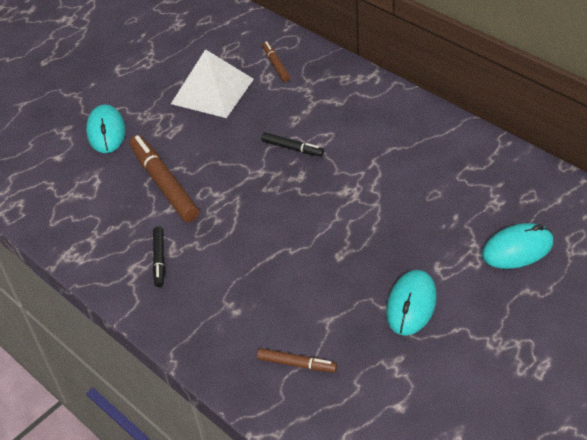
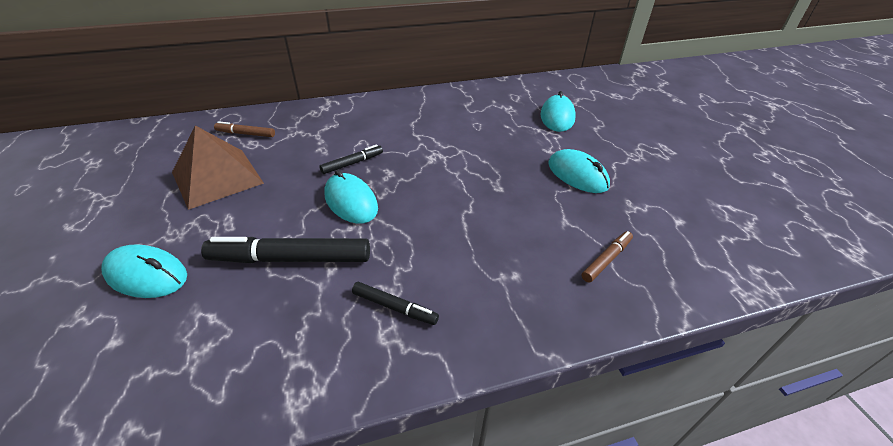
camera: 65 degrees left, 5 degrees down
(164, 184) = (291, 259): brown marker -> black marker
(212, 91) = (217, 177): white pyramid -> brown pyramid
(244, 177) = (351, 202): none -> turquoise mouse

